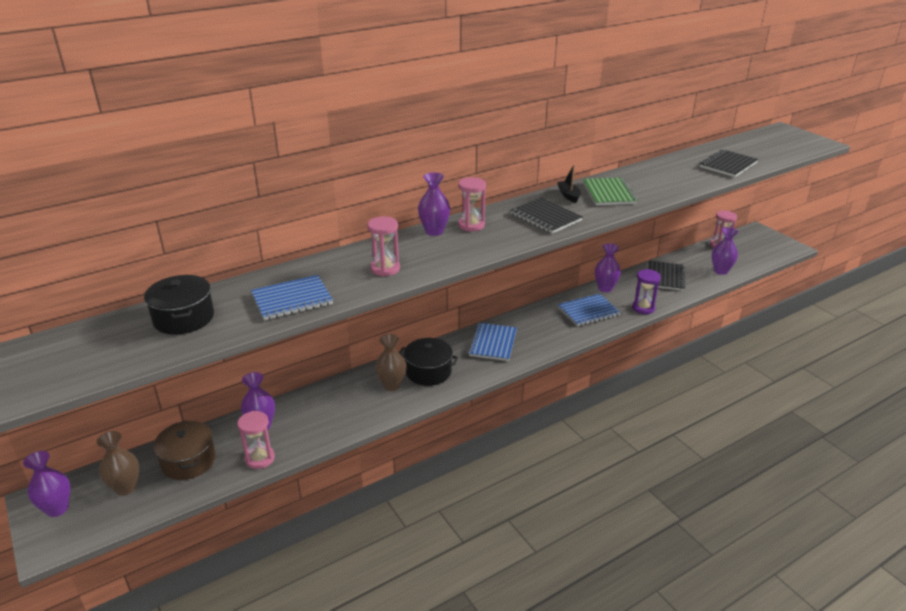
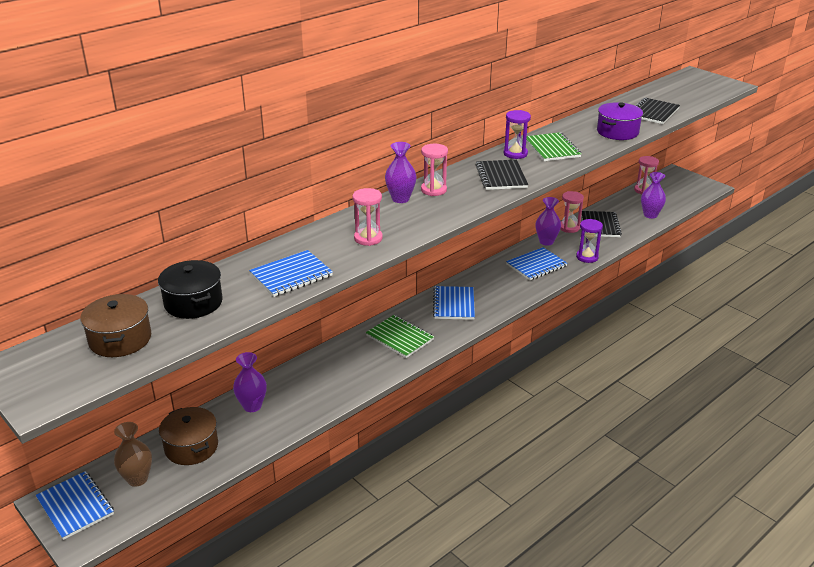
camera: 10 degrees left, 0 degrees up
(57, 509) = (75, 506): purple vase -> blue notebook
(95, 349) = (120, 339): none -> brown pot
(260, 458) = (262, 436): pink hourglass -> pink hourglass (569, 227)
(391, 385) = (368, 354): brown vase -> none
(428, 372) = (400, 338): black pot -> green notebook
(545, 217) = (501, 176): black notebook -> black notebook turned 45 degrees clockwise
(568, 195) = (515, 154): black boat -> purple hourglass
(683, 181) = (617, 132): none -> purple pot

